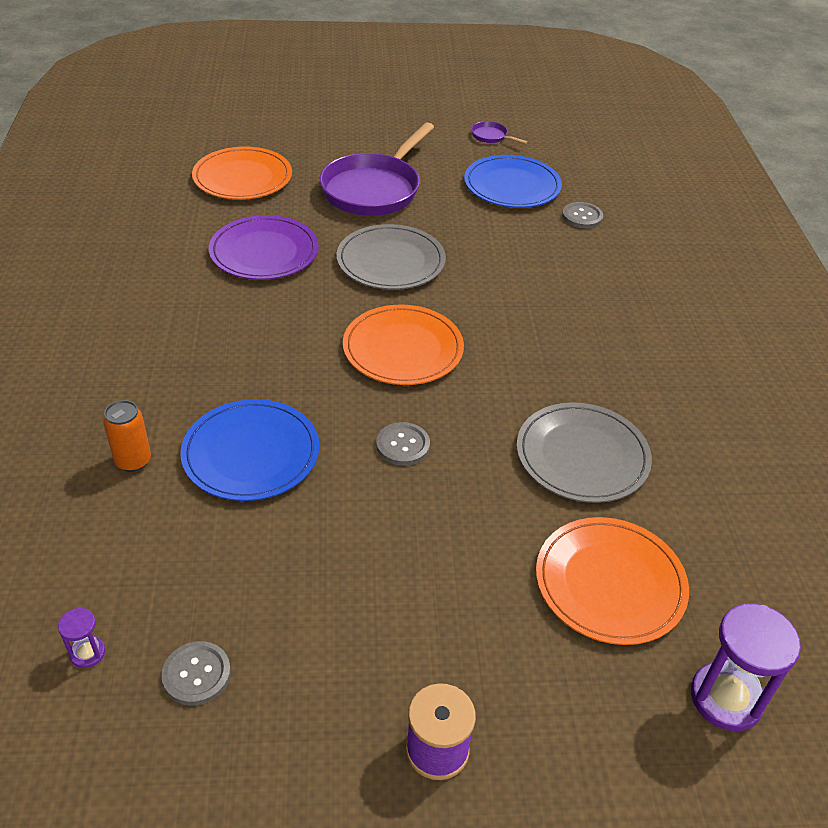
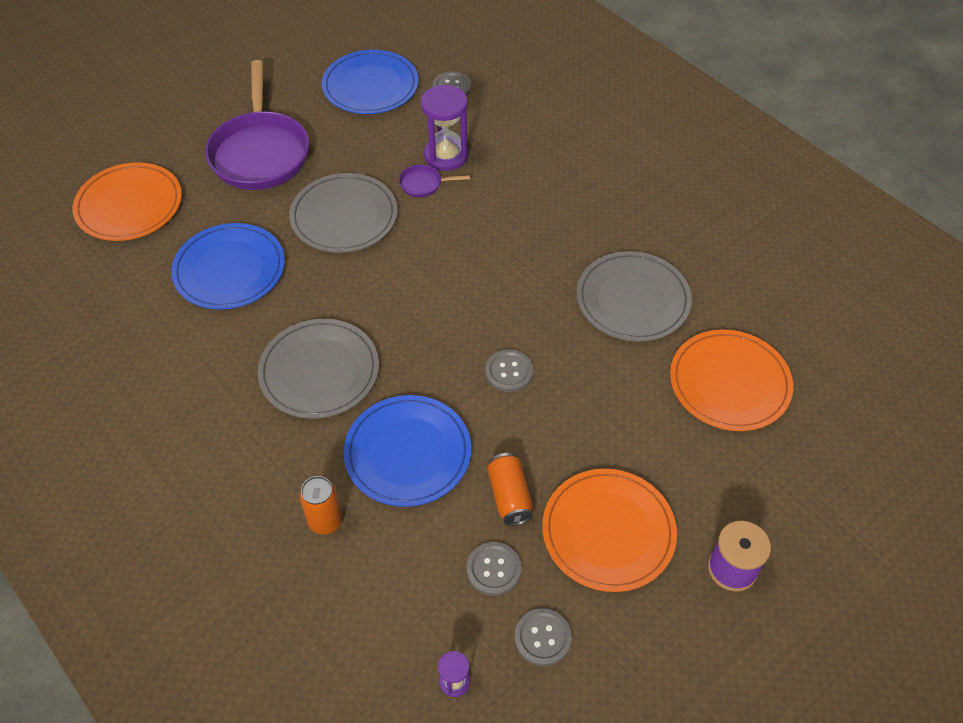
camera: 35 degrees left, 10 degrees up
(218, 588) = (493, 569): none -> grey button
(250, 354) = (319, 371): none -> grey plate
(264, 252) = (229, 269): purple plate -> blue plate
(296, 541) = (509, 496): none -> orange can
(403, 349) = (431, 291): orange plate -> orange plate (608, 531)
(491, 136) = (306, 43): purple pan -> purple pan (423, 184)
(726, 698) = (853, 413): purple hourglass -> purple hourglass (446, 155)

